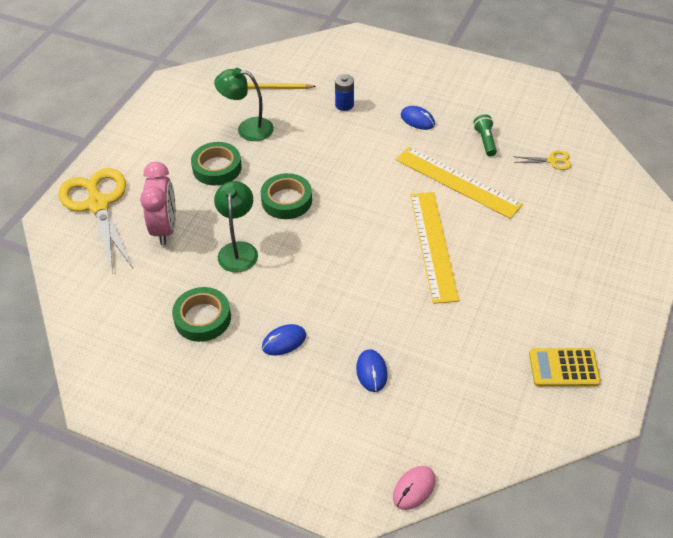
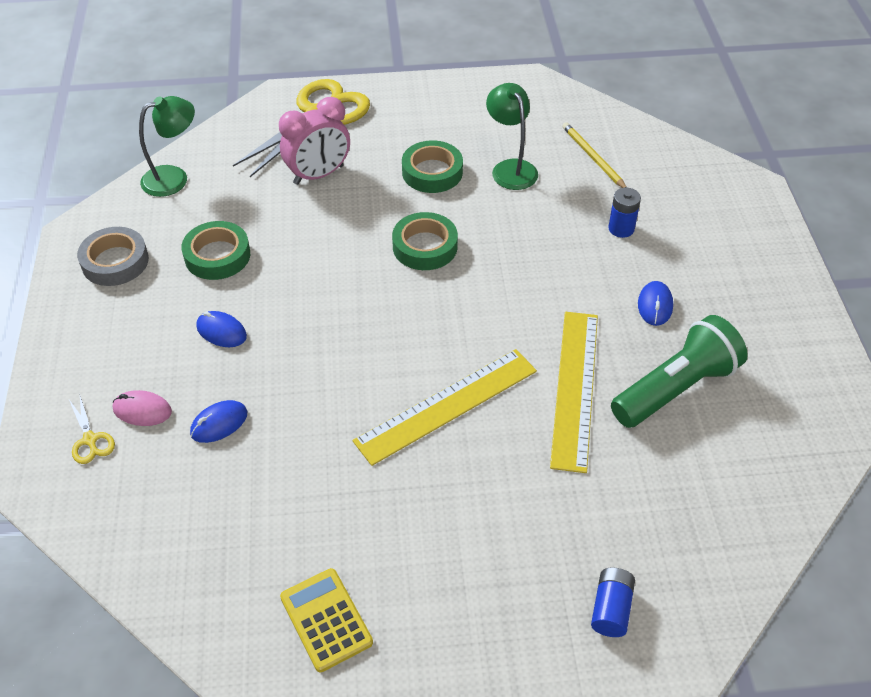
camera: 60 degrees right, 0 degrees up
(156, 386) = (115, 262): none -> grey tape
(238, 250) = (326, 241): green lamp -> green lamp (174, 178)
(414, 488) = (77, 526): pink mouse -> pink mouse (142, 410)
(485, 141) = (675, 388): green flashlight -> green flashlight, size x2.10
(552, 161) = (699, 477): yellow scissors -> yellow scissors (90, 439)
(618, 235) = (611, 609): none -> blue battery

